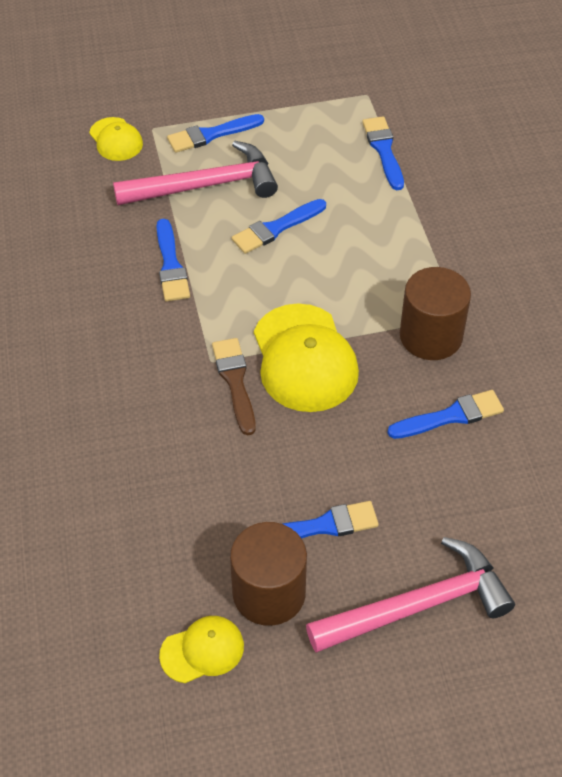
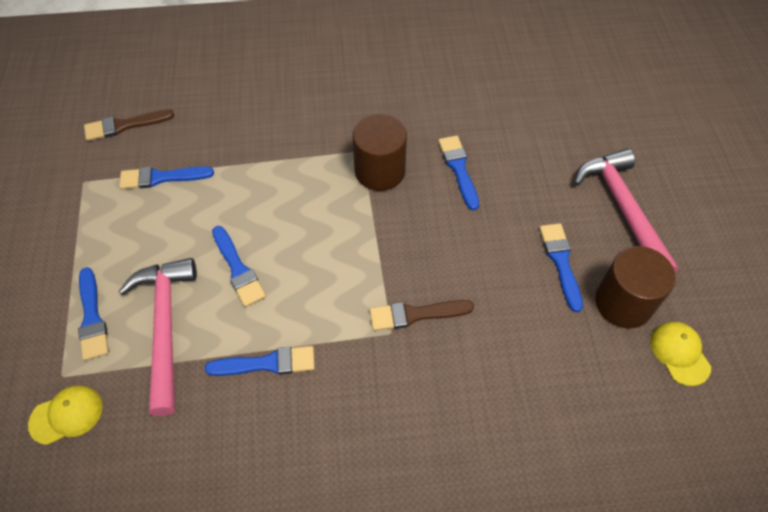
camera: 85 degrees left, 5 degrees up
(304, 358) = (394, 259): yellow cap -> none
(449, 108) = (124, 125): none -> brown brush

